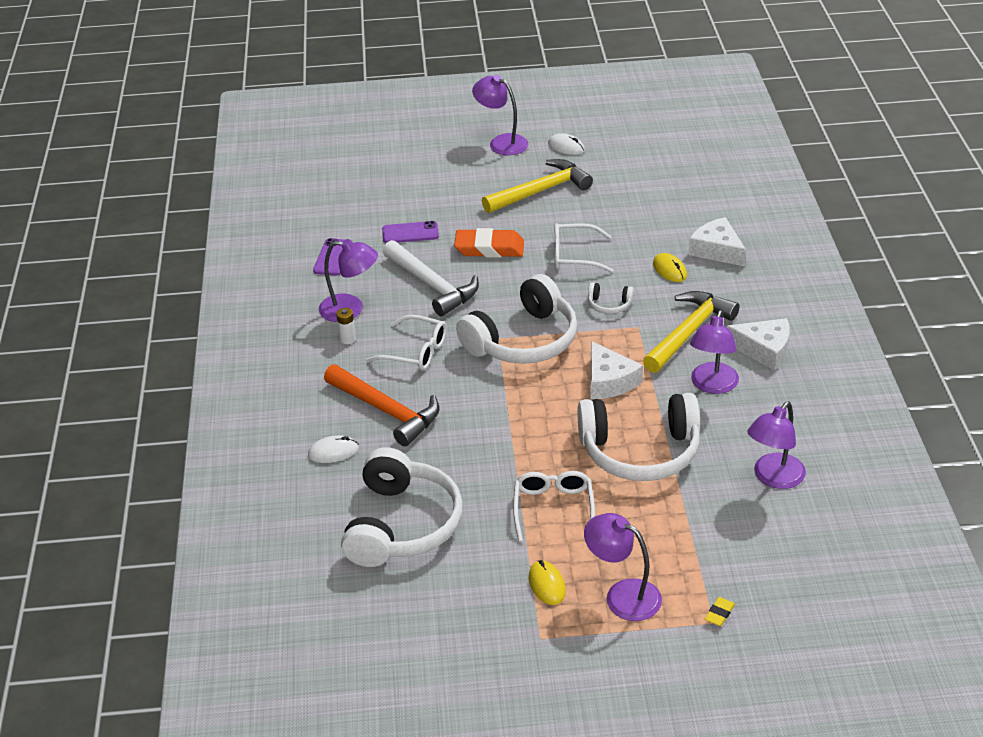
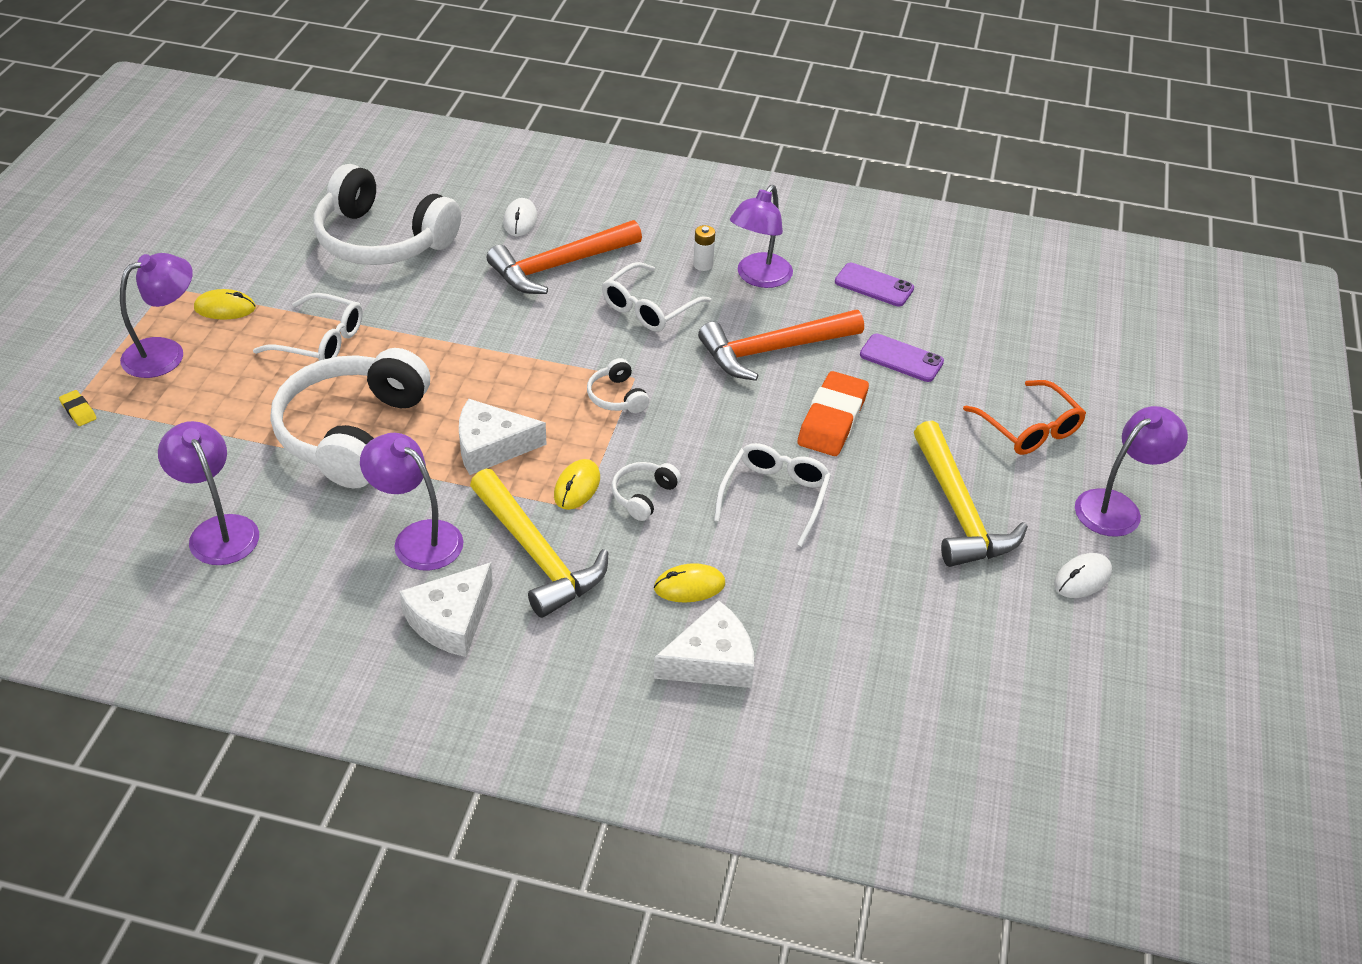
camera: 105 degrees right, 5 degrees up
(410, 233) = (901, 358): purple phone -> purple phone turned 75 degrees counterclockwise
(432, 285) = (773, 350): white hammer -> orange hammer
(452, 177) = (1029, 429): none -> orange glasses
(523, 340) = (617, 397): white headphones -> white headphones, size x0.42
(620, 333) = (577, 487): none -> yellow mouse

